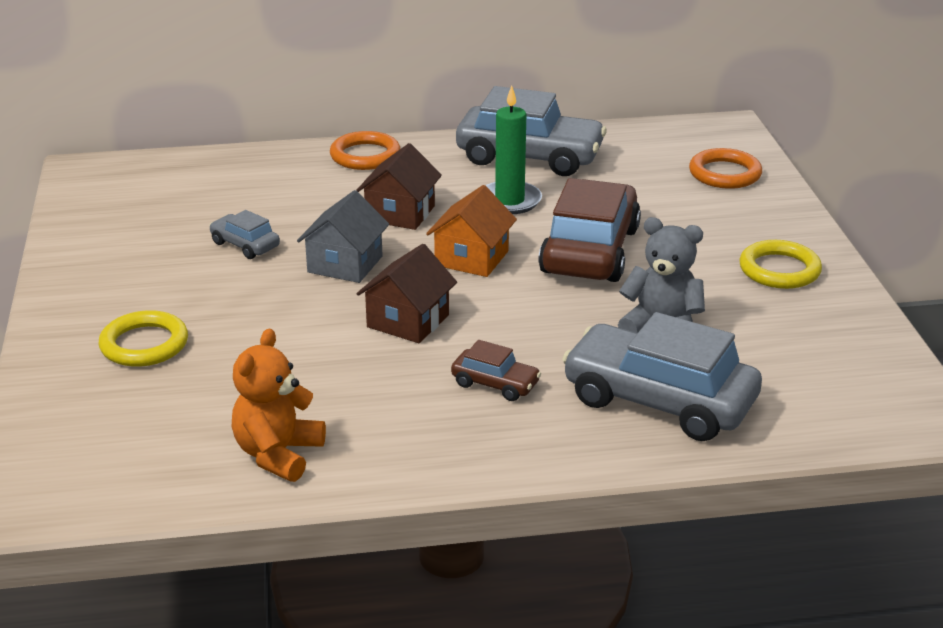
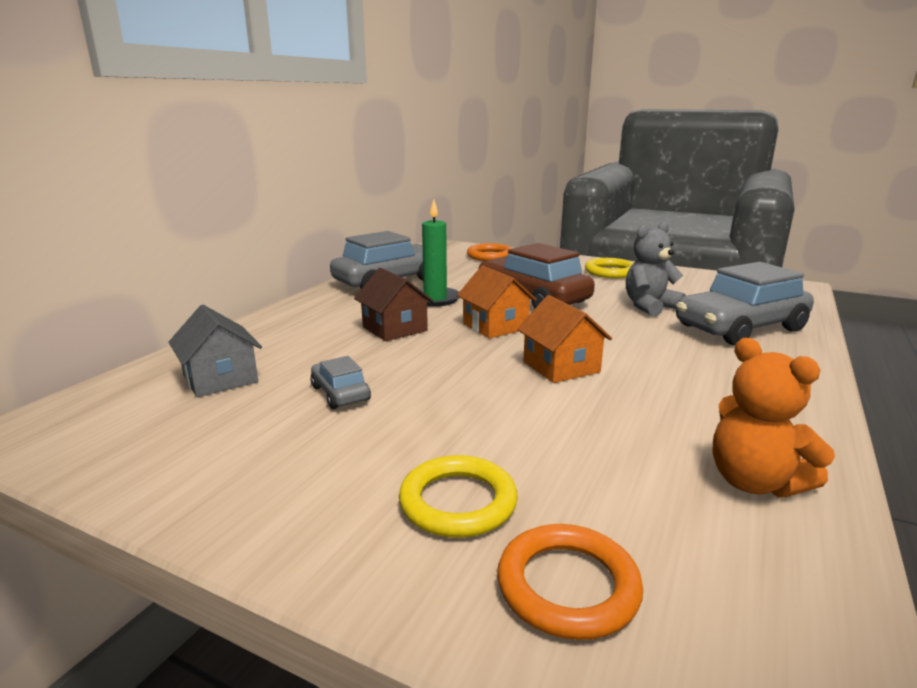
camera: 55 degrees left, 10 degrees down
(245, 245) = (340, 393): grey car -> grey car turned 75 degrees clockwise
(345, 264) = (440, 365): grey house -> grey house (220, 379)
(365, 156) = (288, 317): orange ring -> orange ring (568, 586)
(408, 321) = (561, 367): brown house -> orange house
(495, 384) = (684, 364): brown car -> none

